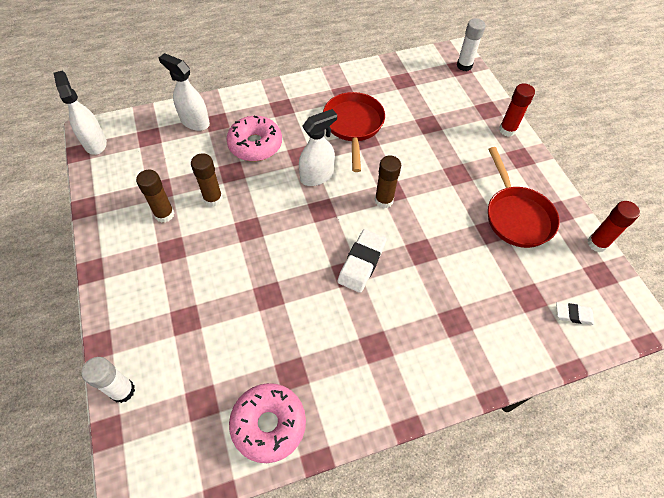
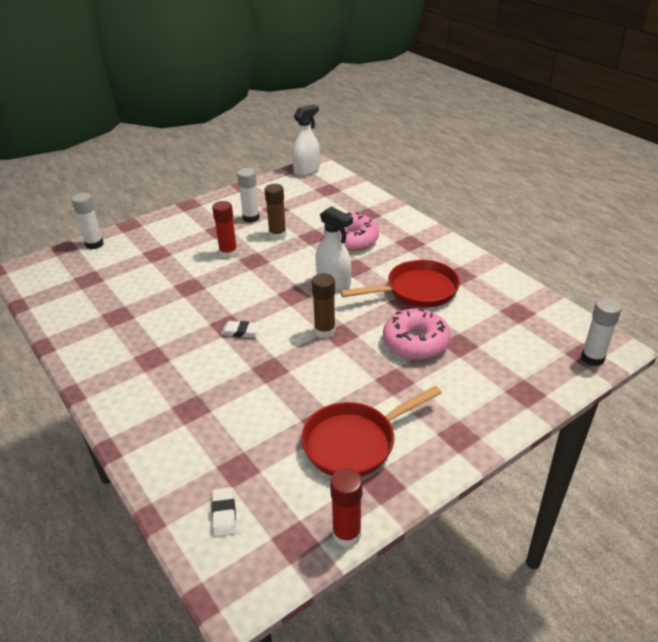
camera: 75 degrees right, 20 degrees down
(164, 214) = (251, 218): brown glue stick -> white glue stick
(194, 122) = (358, 204): white spray bottle -> none
(269, 424) = (72, 314): pink donut -> pink donut (415, 342)
(361, 263) = (241, 331): white eraser -> white eraser, size x0.58
(507, 130) = (500, 416): red glue stick -> red glue stick (228, 253)

